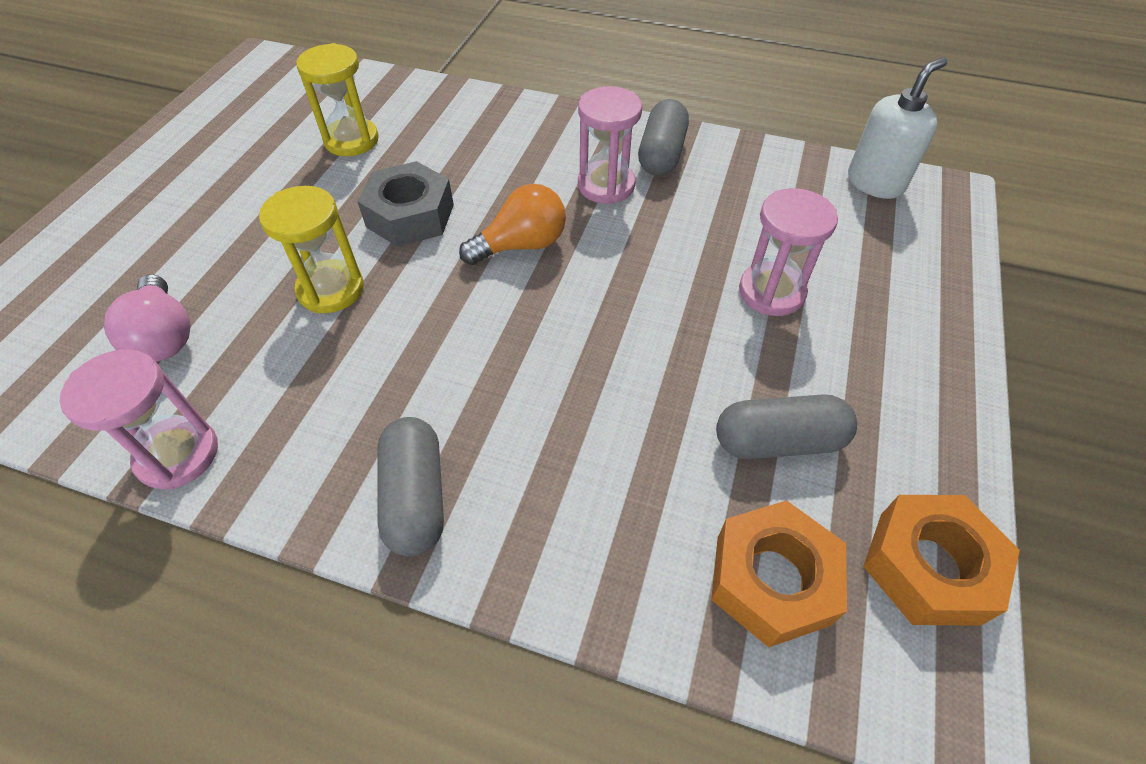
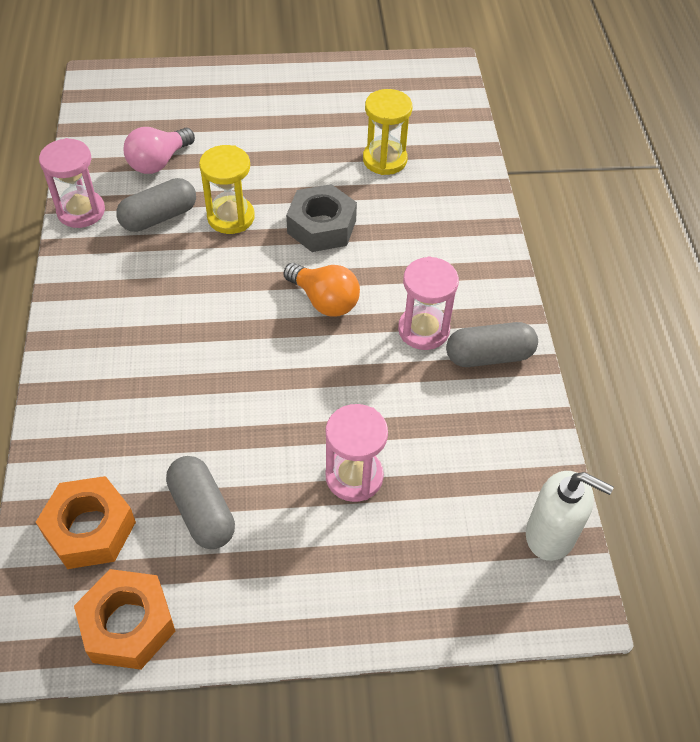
camera: 65 degrees right, 0 degrees up
(415, 497) = (89, 327): grey capsule -> grey capsule (159, 217)

